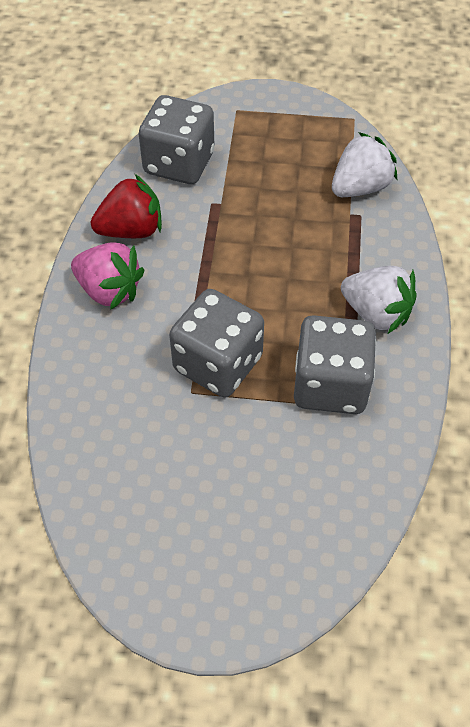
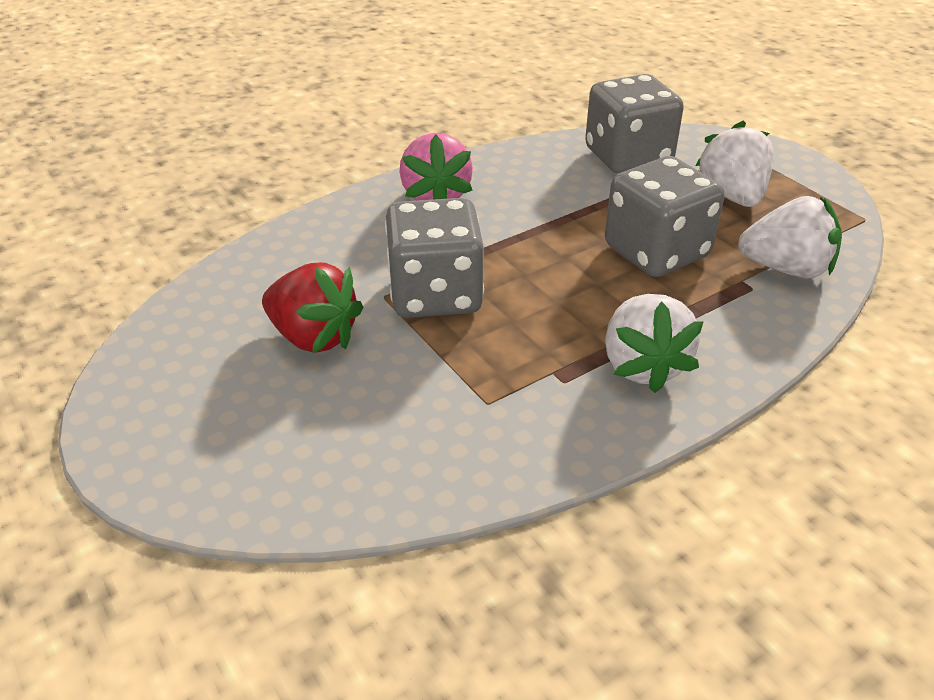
camera: 50 degrees right, 15 degrees down
(131, 230) = (516, 173): red strawberry -> red strawberry (314, 337)
(272, 151) = (732, 195): none -> white strawberry
(330, 385) = (505, 381): grey dice -> grey dice (656, 252)

